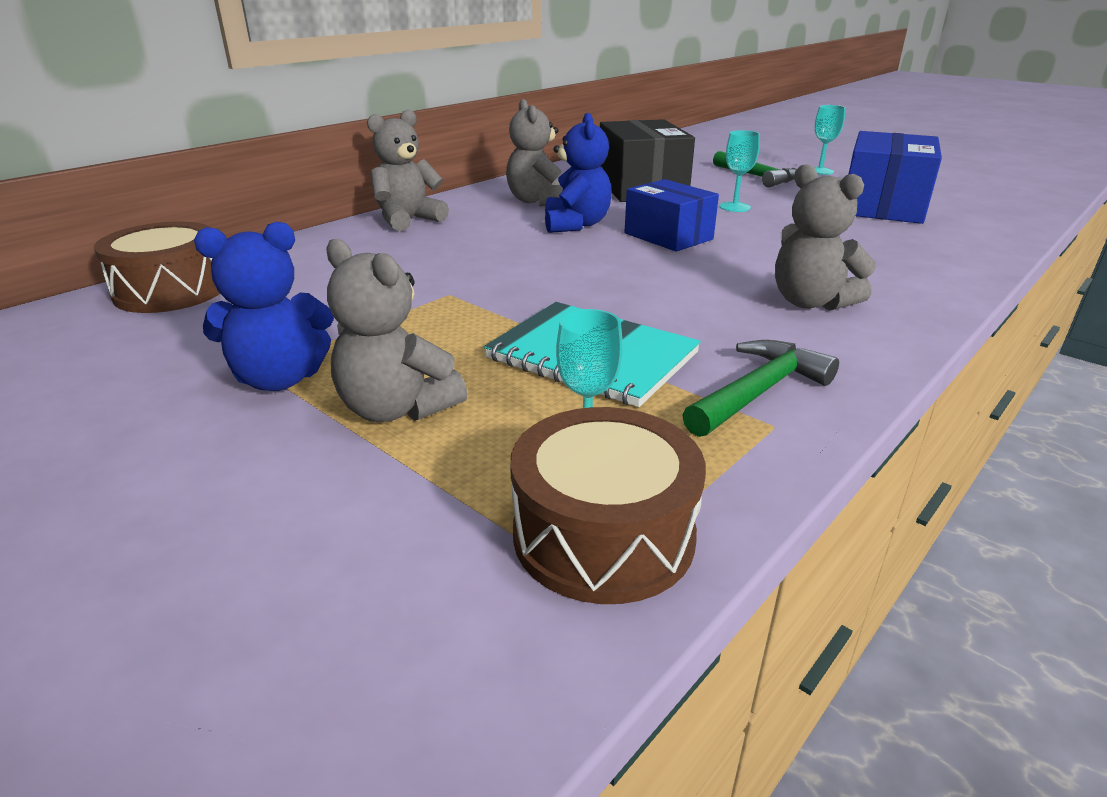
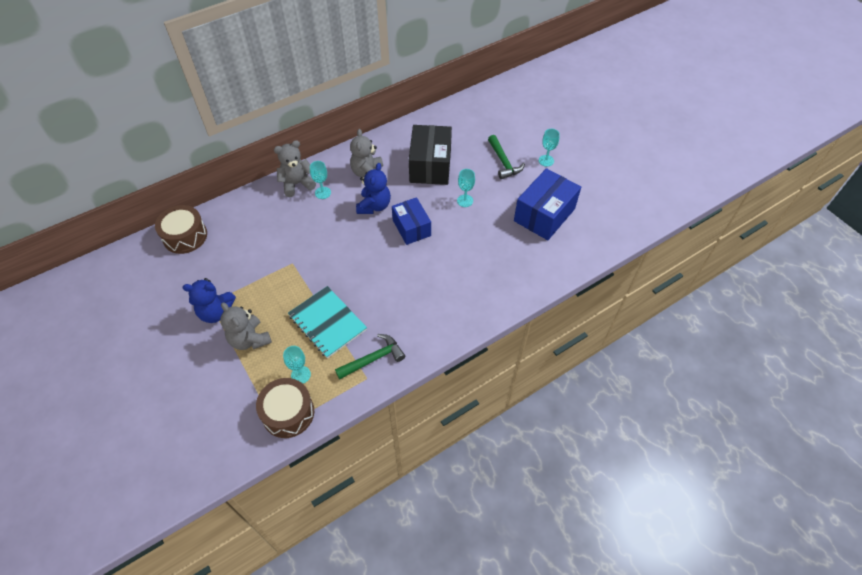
camera: 15 degrees right, 25 degrees up
(465, 223) = (323, 193): none -> turquoise goblet
(810, 302) = (435, 303): grey teddy bear -> none

